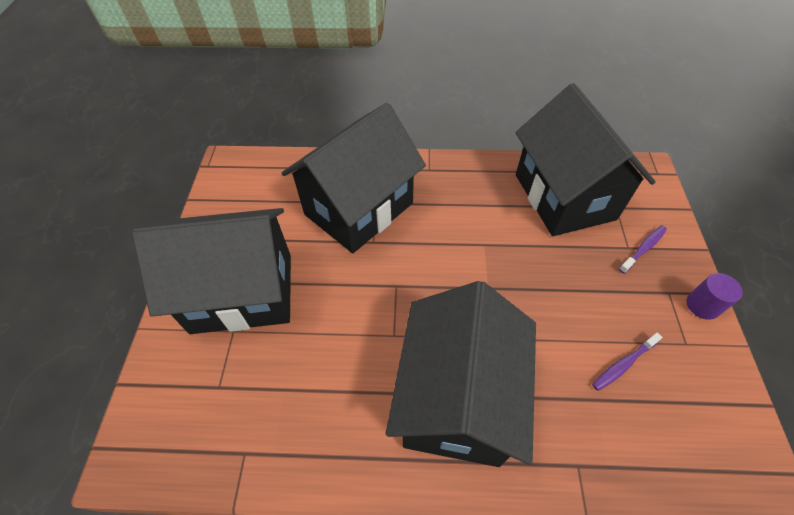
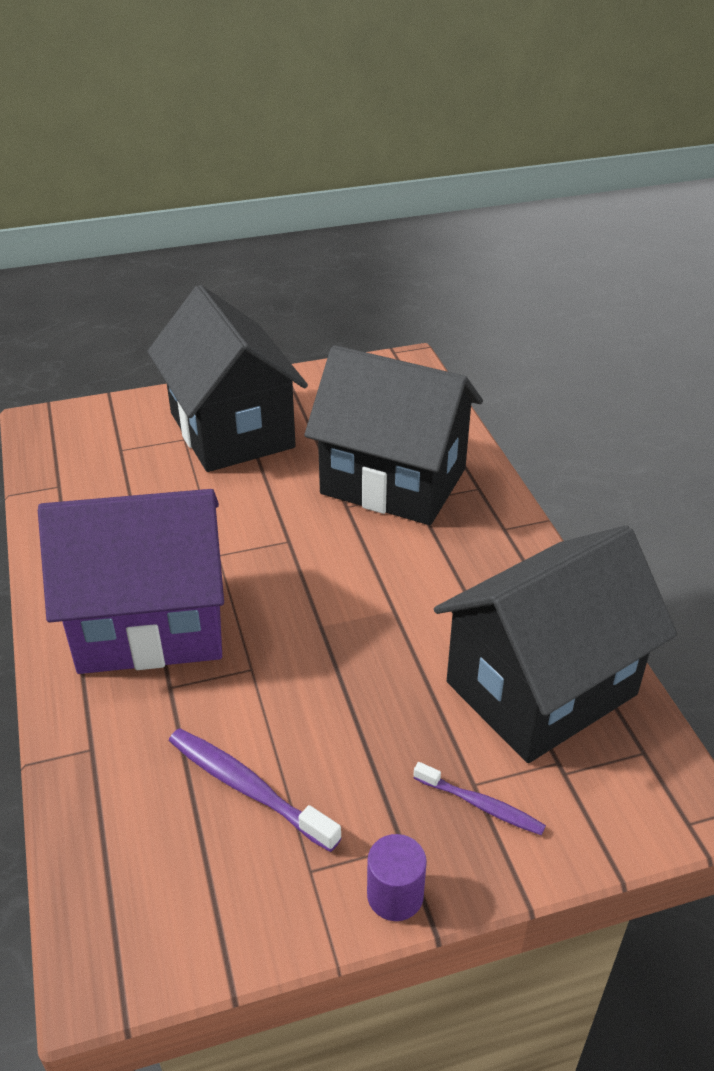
camera: 70 degrees right, 15 degrees down
(457, 399) = (151, 624): black house -> purple house
(623, 364) = (248, 788): purple toothbrush -> purple toothbrush, size x1.55

